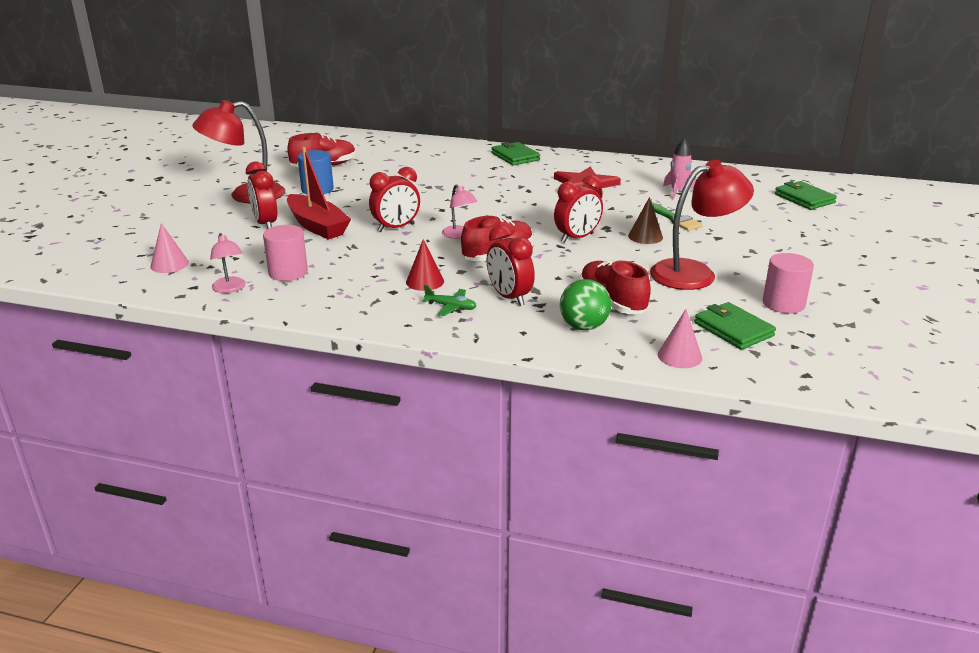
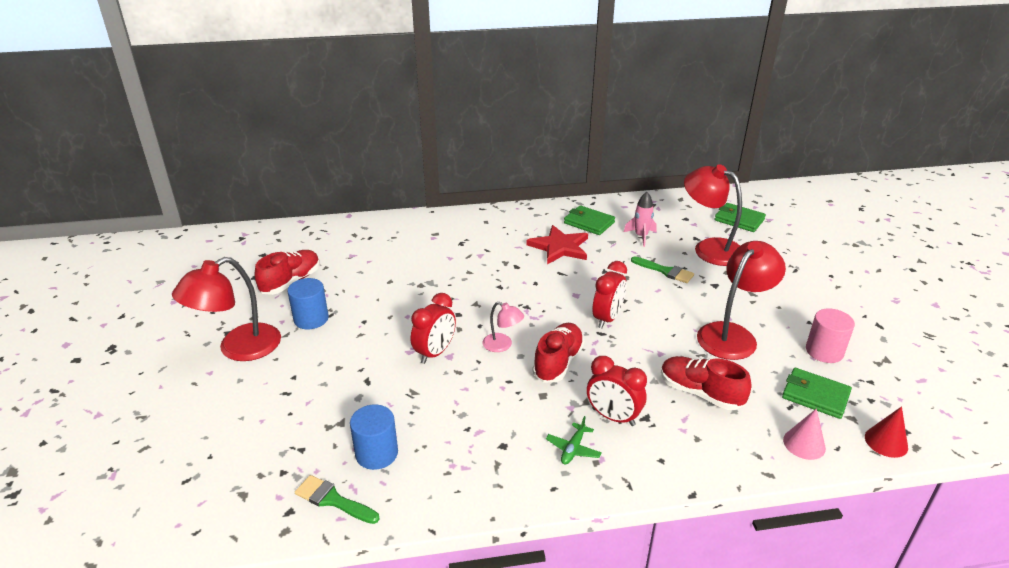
camera: 25 degrees left, 5 degrees up
(169, 264) = (233, 485): pink cone -> none
(230, 289) = (333, 500): pink lamp -> green brush
(265, 224) = (295, 387): red clock -> none
(288, 272) = (376, 453): pink cylinder -> blue cylinder
(317, 226) = (353, 374): red boat -> none
(425, 281) = (521, 421): red cone -> red cone (886, 442)
(451, 307) = (573, 449): green plane -> green plane turned 120 degrees clockwise
(515, 157) = (469, 224): green wallet -> green wallet (589, 223)
(584, 326) = (704, 434): green ball -> none
(645, 236) = (660, 300): brown cone -> none
(744, 212) = (709, 248): none -> red lamp

